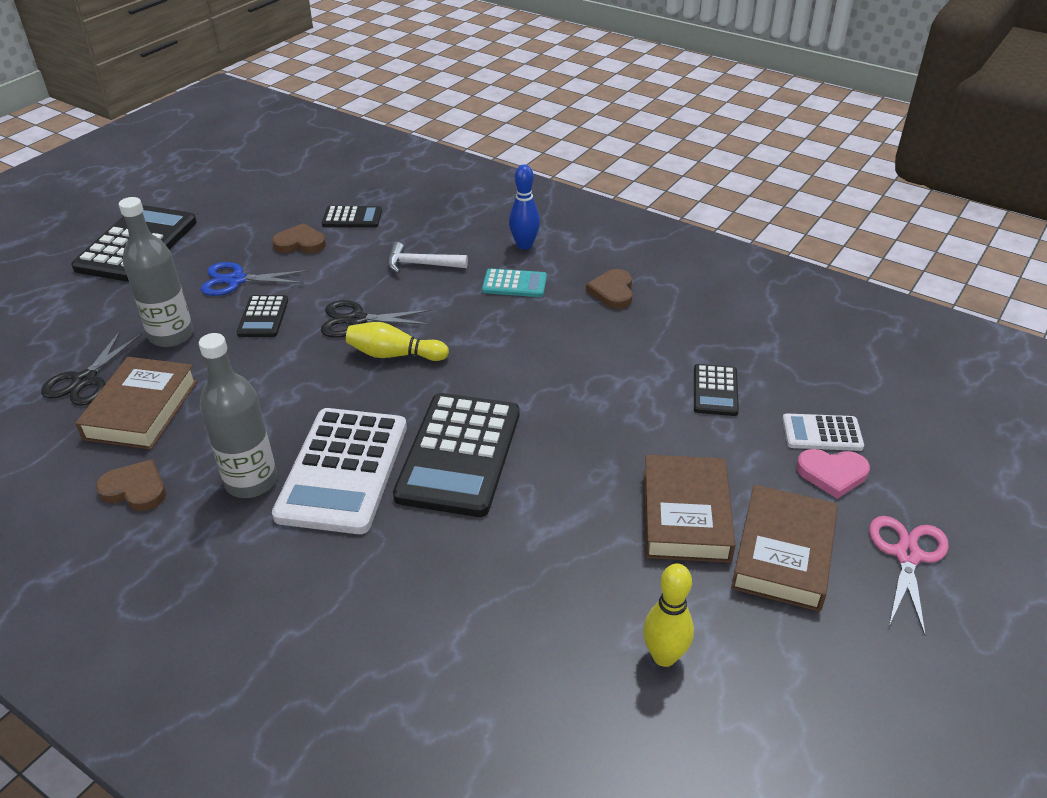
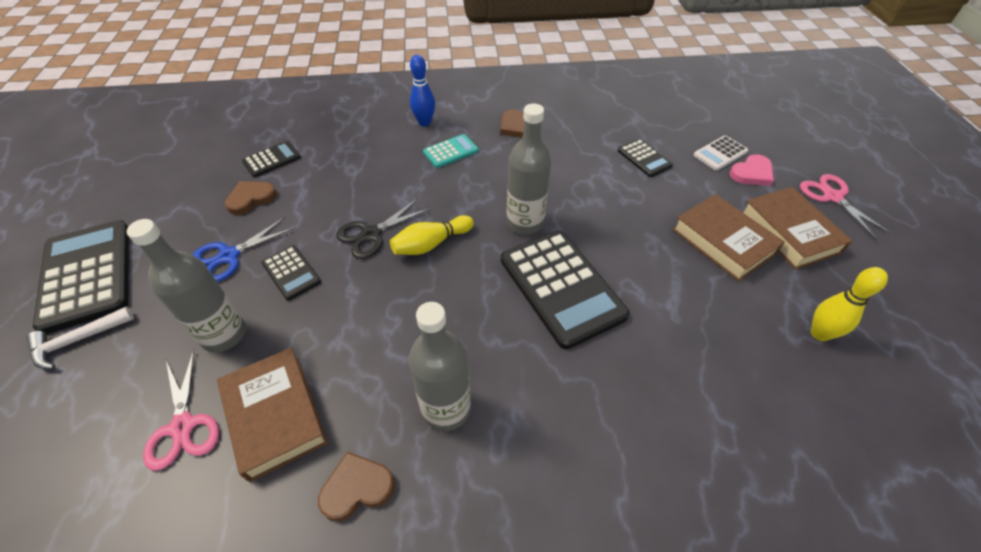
camera: 40 degrees left, 10 degrees up
(85, 380) = (183, 426): black scissors -> pink scissors
(343, 470) = (502, 351): white calculator -> none
(420, 264) = (369, 169): white hammer -> white hammer (77, 341)
(500, 383) = (525, 222): none -> grey bottle

